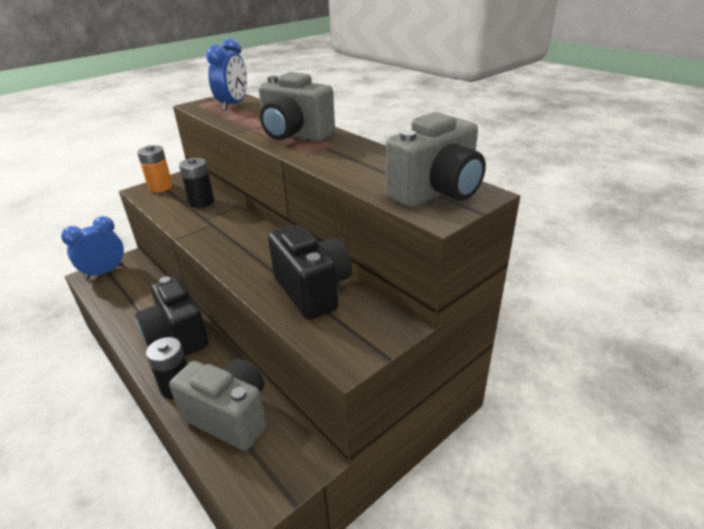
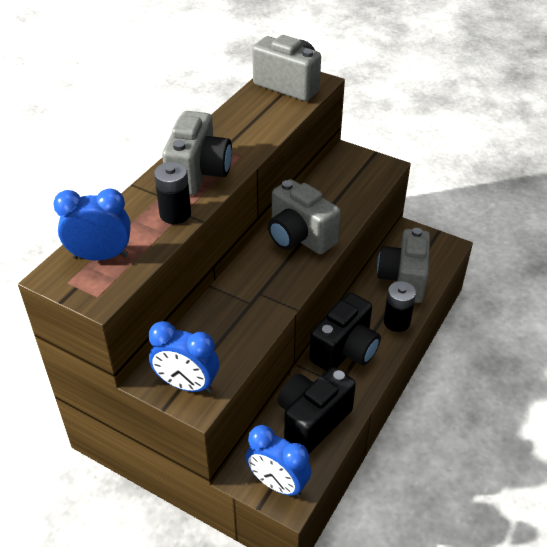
camera: 110 degrees left, 10 degrees up
(160, 187) = (187, 385): orange battery -> blue clock
(201, 202) = (215, 323): black battery -> black battery (175, 214)
(261, 256) = (299, 237): none -> grey camera
(313, 290) = (330, 196): black camera -> black camera (312, 420)

